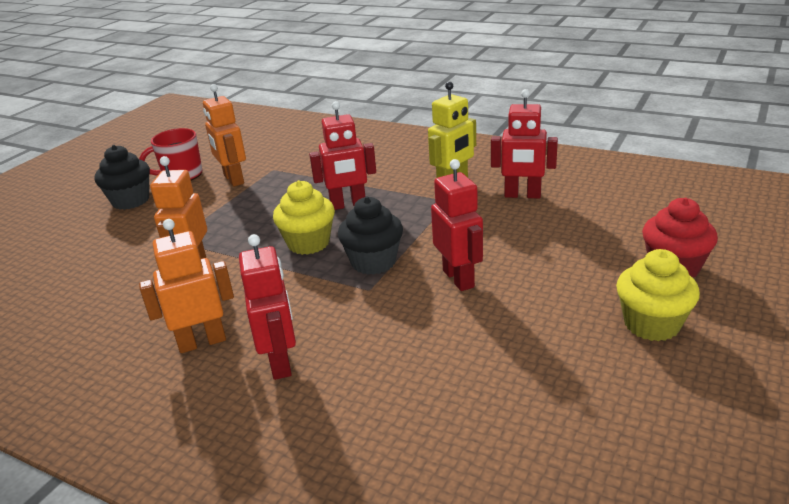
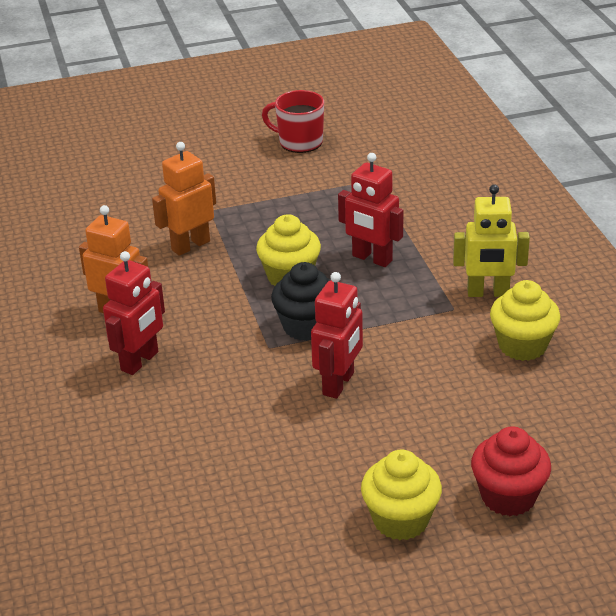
camera: 45 degrees right, 5 degrees up
(130, 201) = (232, 148): black cupcake -> none
(233, 179) = (329, 172): orange robot -> none
(522, 195) = (522, 346): red robot -> yellow cupcake

